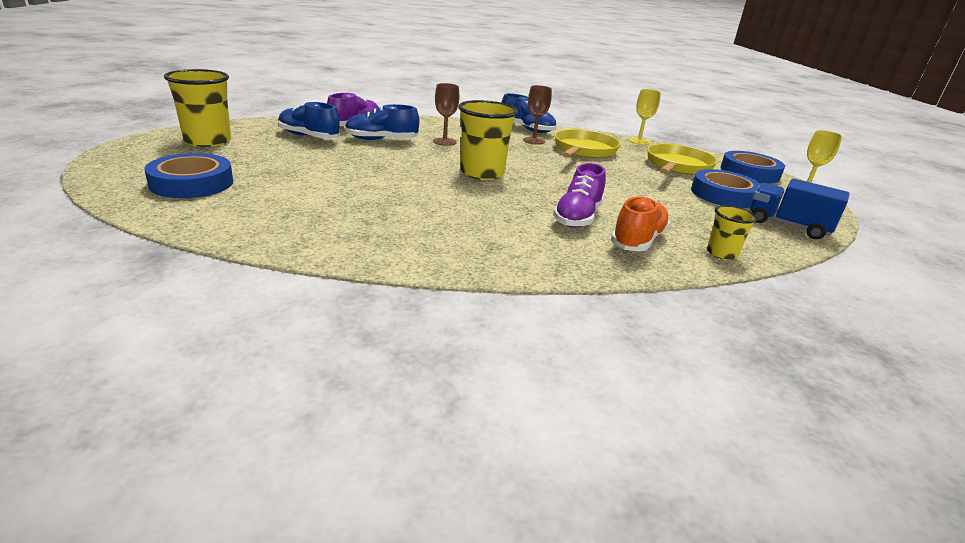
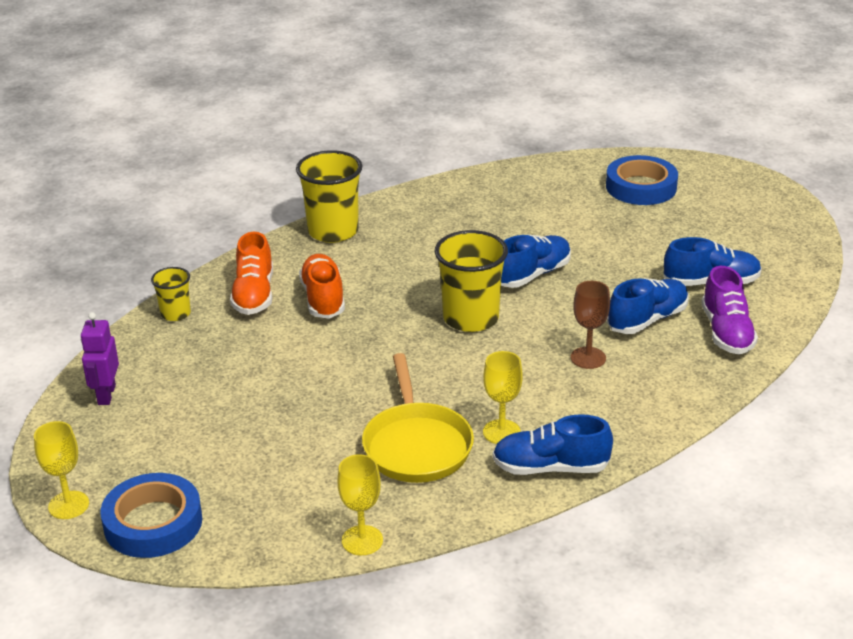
camera: 150 degrees right, 5 degrees up
(208, 141) = (755, 228): yellow cup -> yellow cup (333, 231)
(401, 174) = (532, 275): none -> blue shoe
(534, 141) = (501, 432): brown goblet -> yellow goblet
(577, 217) = (323, 299): purple shoe -> orange shoe
(677, 166) = (266, 477): yellow pan -> none
(723, 195) = (186, 426): blue tape -> none
(787, 226) = (106, 395): blue truck -> purple robot

